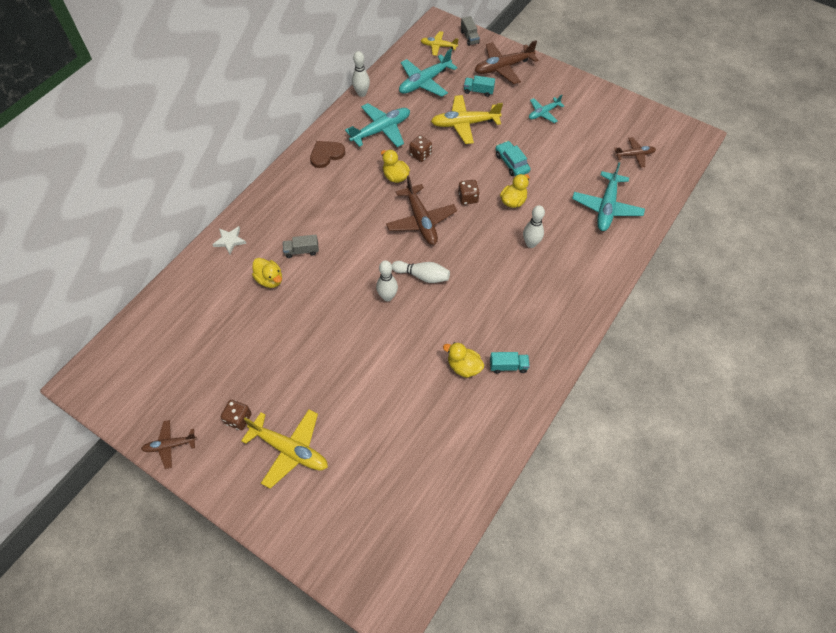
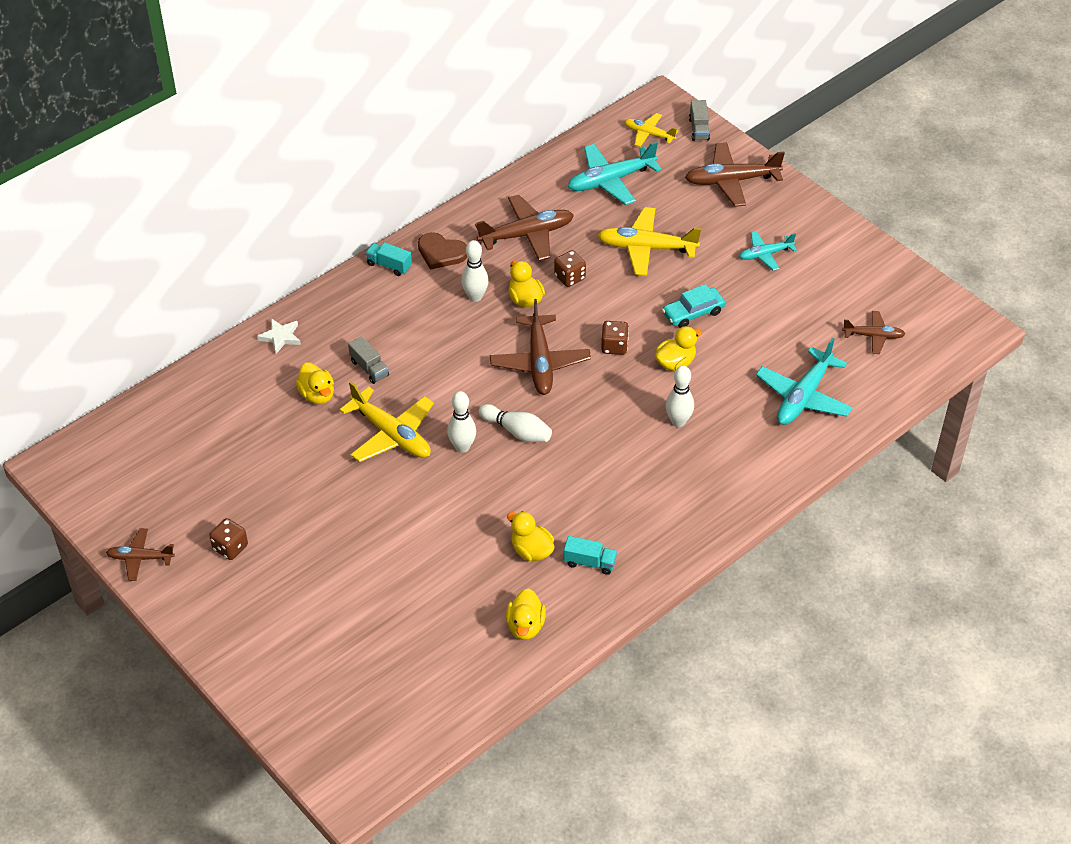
camera: 15 degrees right, 10 degrees down
(290, 450) = (282, 595): yellow plane -> yellow plane (391, 434)
(302, 251) = (369, 368): grey truck -> grey truck turned 135 degrees counterclockwise
(326, 155) = (441, 253): brown heart -> brown heart turned 135 degrees counterclockwise
(362, 93) = (517, 180): white bowling pin -> white bowling pin (475, 297)
(381, 130) = (527, 234): turquoise plane -> brown plane
(478, 91) = (683, 207): turquoise truck -> turquoise truck (389, 265)
(480, 429) = (525, 626): none -> yellow duck
(511, 163) = (693, 313): turquoise car -> turquoise car turned 105 degrees counterclockwise

